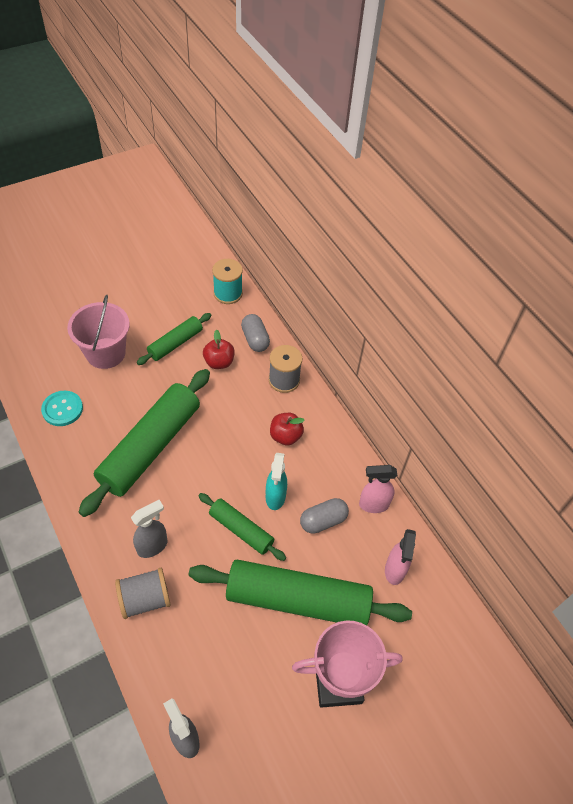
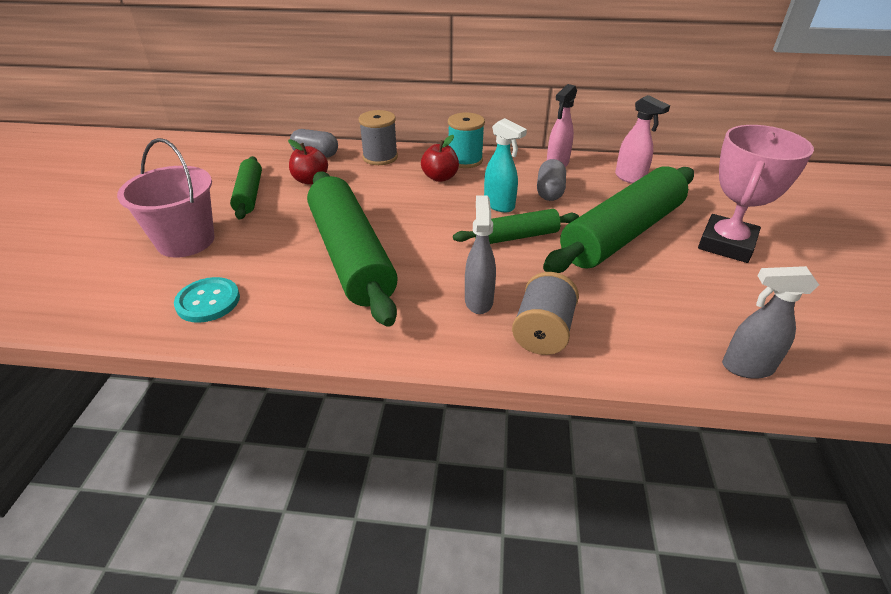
camera: 50 degrees left, 15 degrees down
(228, 293) = (243, 149): turquoise spool -> turquoise spool (465, 160)

